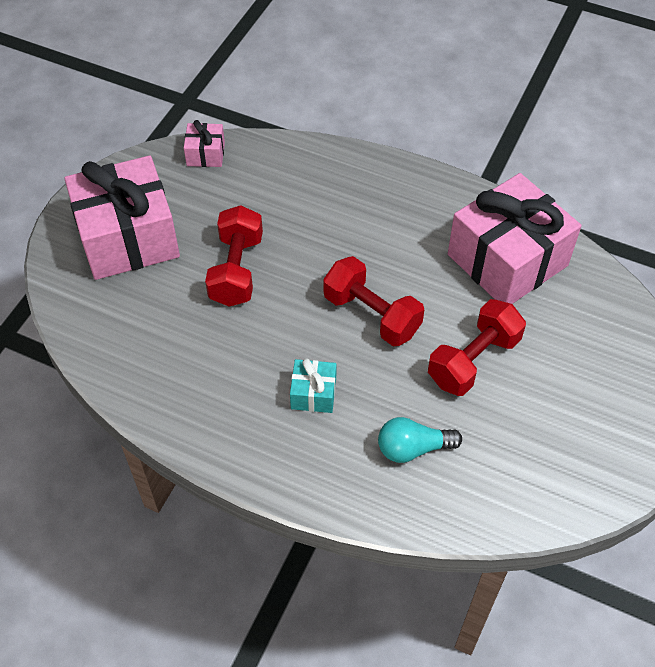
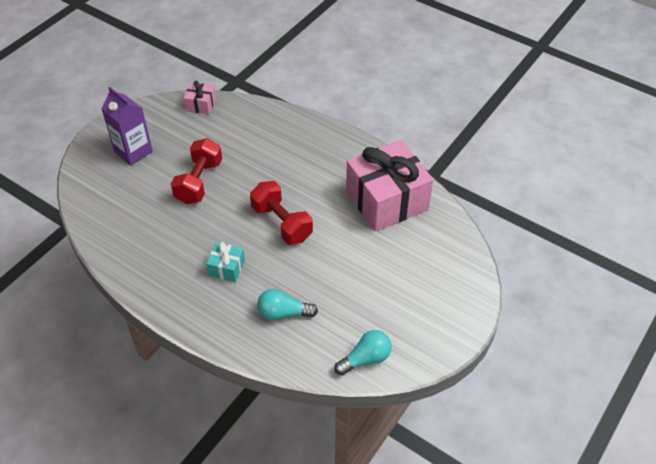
camera: 10 degrees right, 5 degrees down
(128, 237) = (133, 152): pink gift -> purple carton
(473, 360) = (343, 262): red dumbbell -> none
(546, 497) = (365, 359): none -> turquoise light bulb

